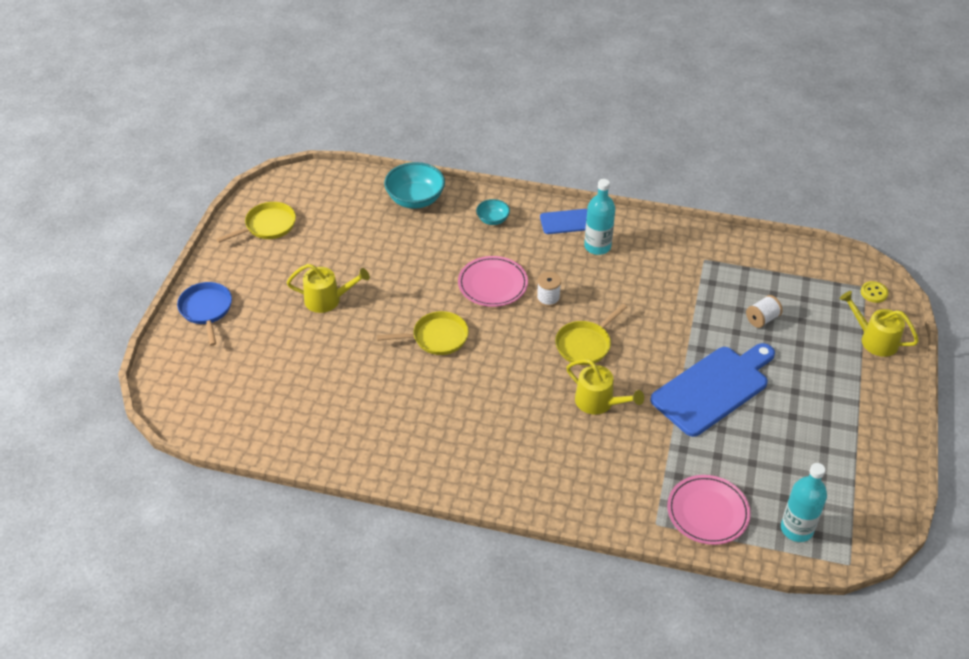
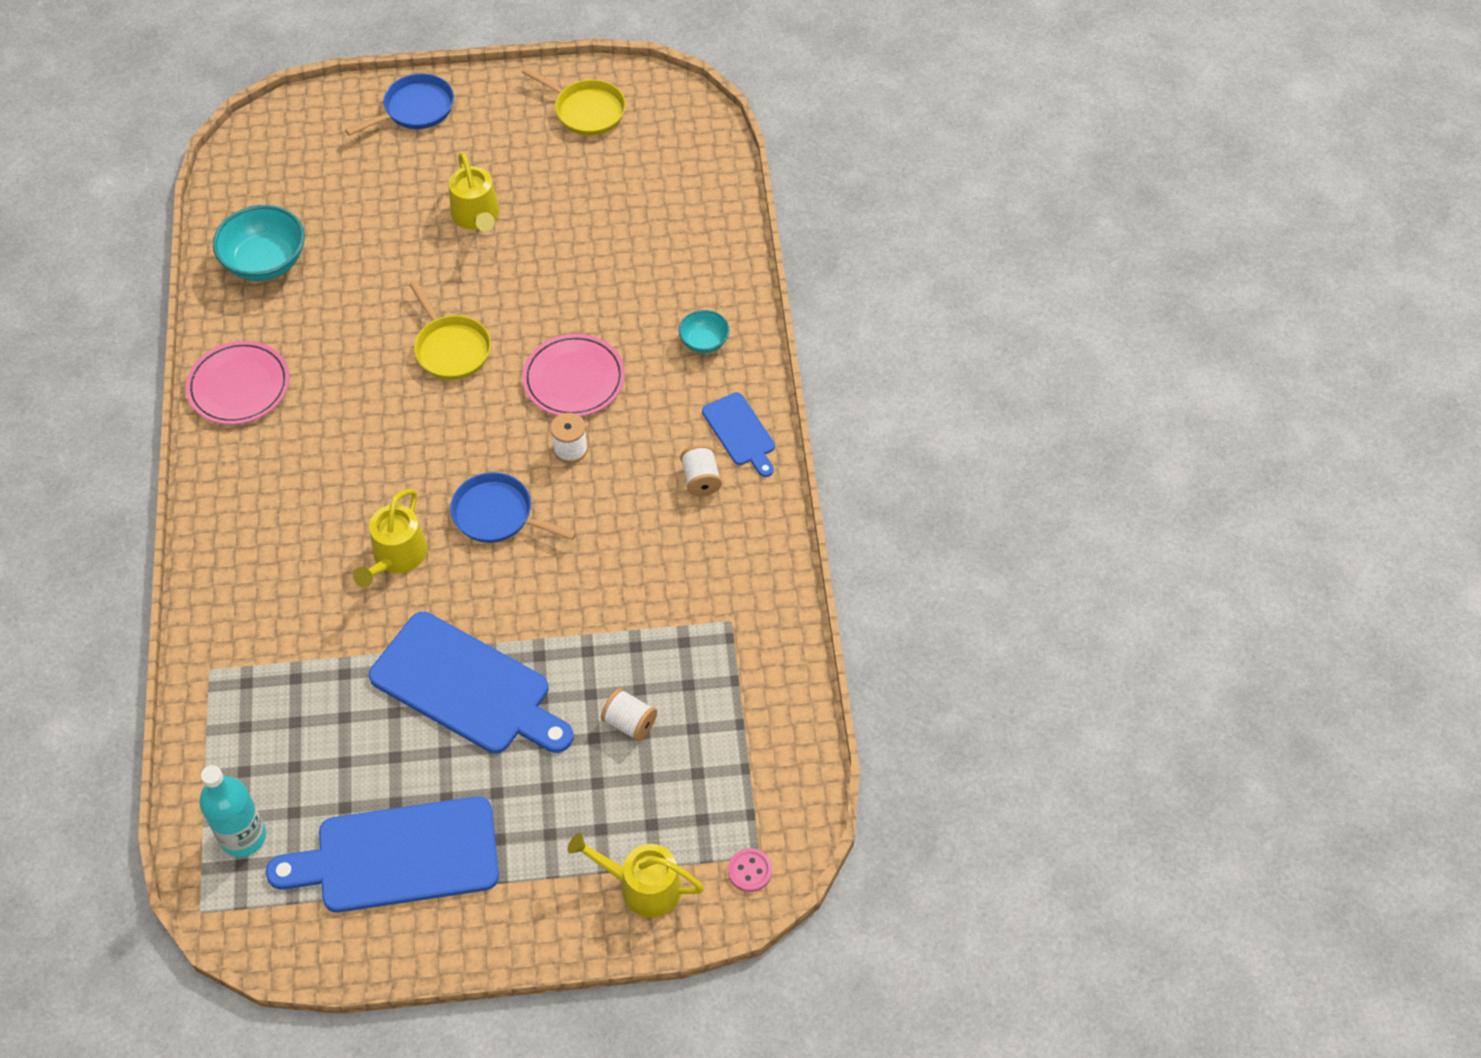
camera: 70 degrees right, 10 degrees up
(415, 199) = (707, 243): turquoise bowl -> turquoise bowl (265, 262)
(585, 344) = (498, 515): yellow pan -> blue pan
(597, 246) = (701, 480): turquoise bottle -> white spool
(708, 512) = (244, 725): pink plate -> pink plate (239, 386)
(830, 449) = (398, 857): none -> blue cutting board
(874, 293) = (750, 871): yellow button -> pink button
(874, 340) = (642, 886): yellow watering can -> yellow watering can turned 90 degrees counterclockwise

